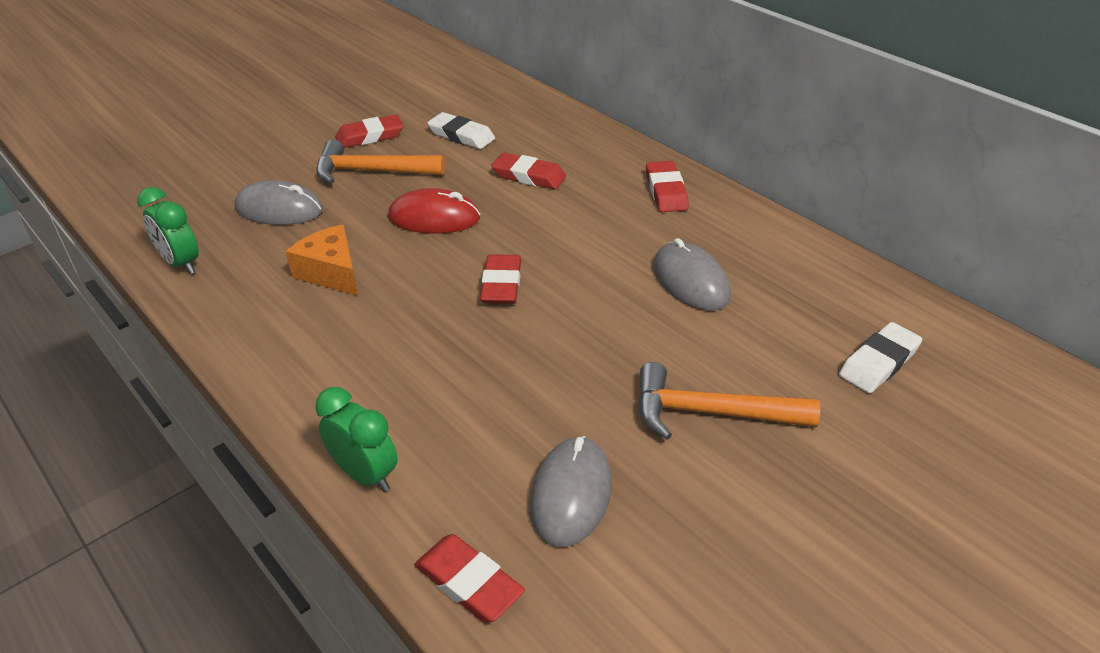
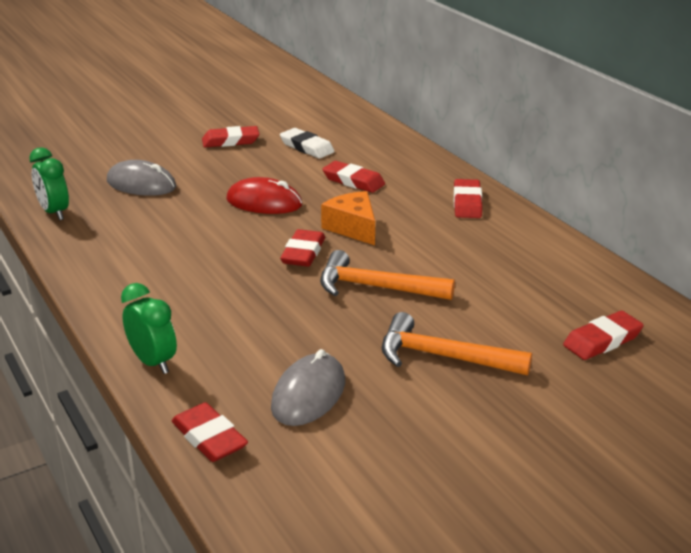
camera: 10 degrees right, 10 degrees down
(331, 273) = (169, 231): orange cheese -> orange cheese (353, 228)
(371, 171) = (224, 165): orange hammer -> orange hammer (376, 287)
(691, 281) = (463, 267): grey mouse -> none
(879, 362) = (602, 340): white eraser -> red eraser

